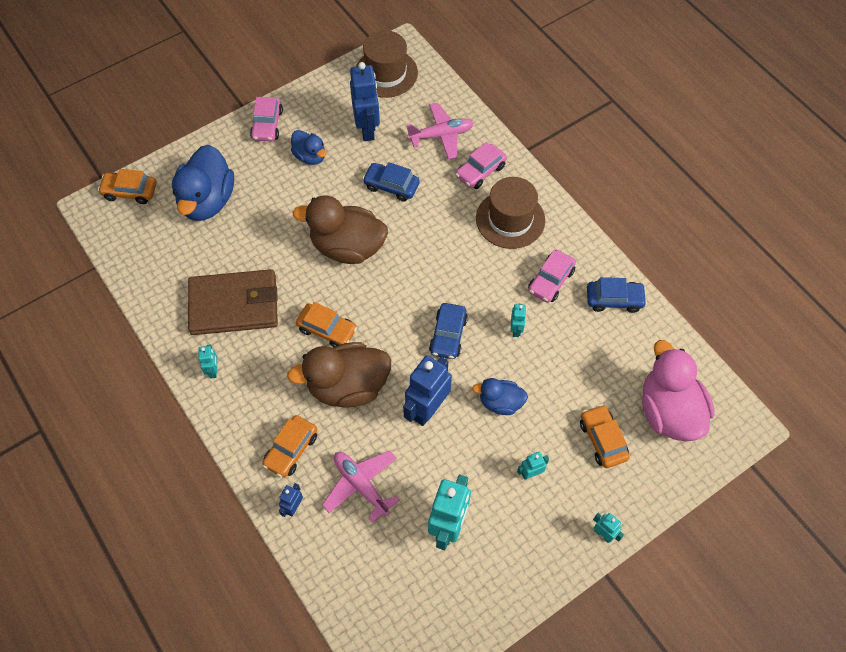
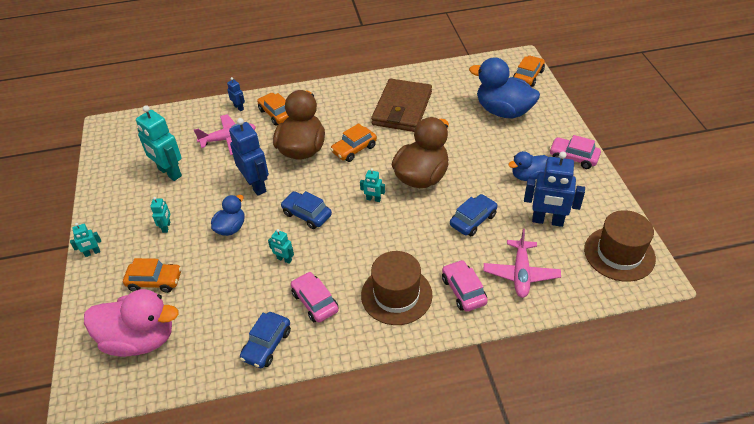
camera: 115 degrees right, 15 degrees down
(213, 370) = (356, 91): turquoise robot -> turquoise robot (373, 199)

